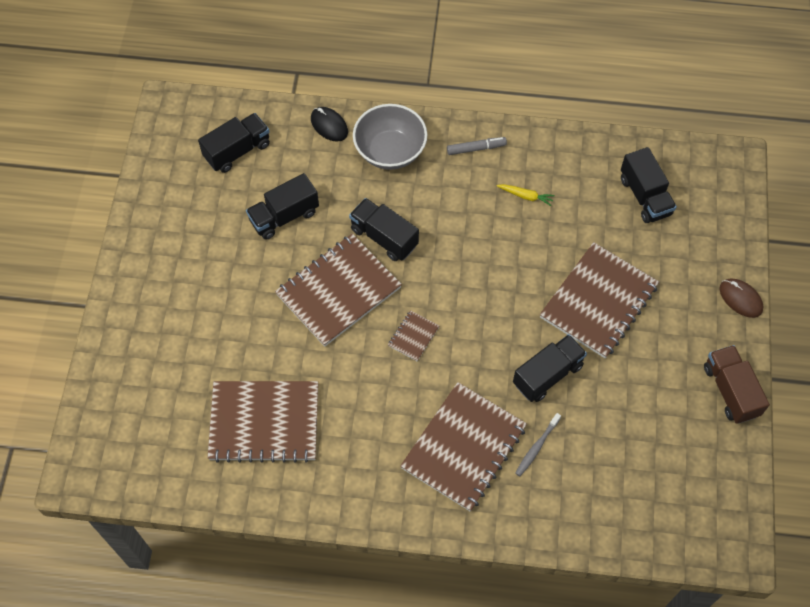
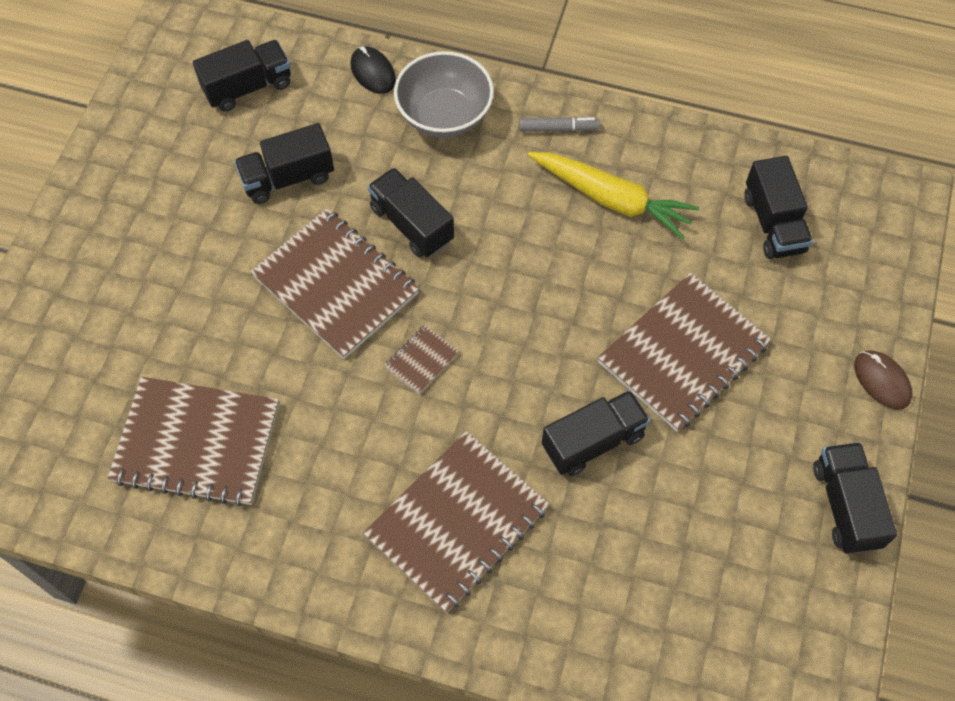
camera: 10 degrees right, 0 degrees up
(338, 291) = (336, 285): brown notebook -> brown notebook turned 75 degrees clockwise
(525, 196) = (611, 199): yellow carrot -> yellow carrot, size x2.26
(537, 447) = (558, 538): grey toothbrush -> none
(730, 391) = (845, 506): brown truck -> black truck

